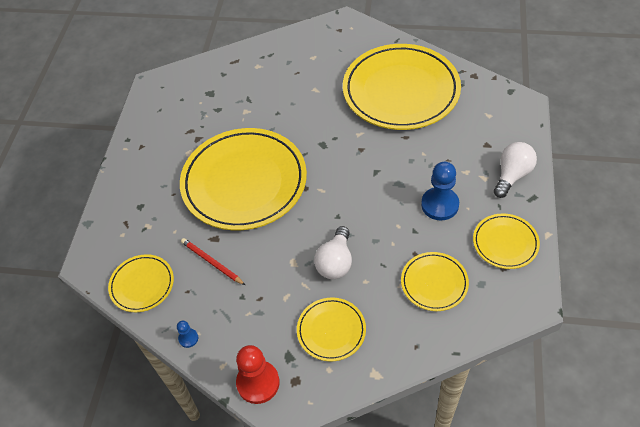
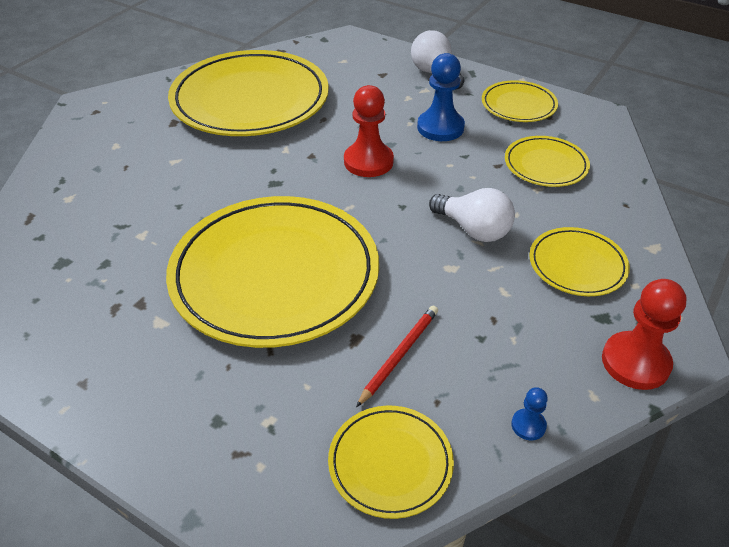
camera: 70 degrees left, 10 degrees down
(211, 262) = (399, 355): red pencil -> red pencil turned 150 degrees clockwise
(373, 180) = (368, 162): none -> red pawn

